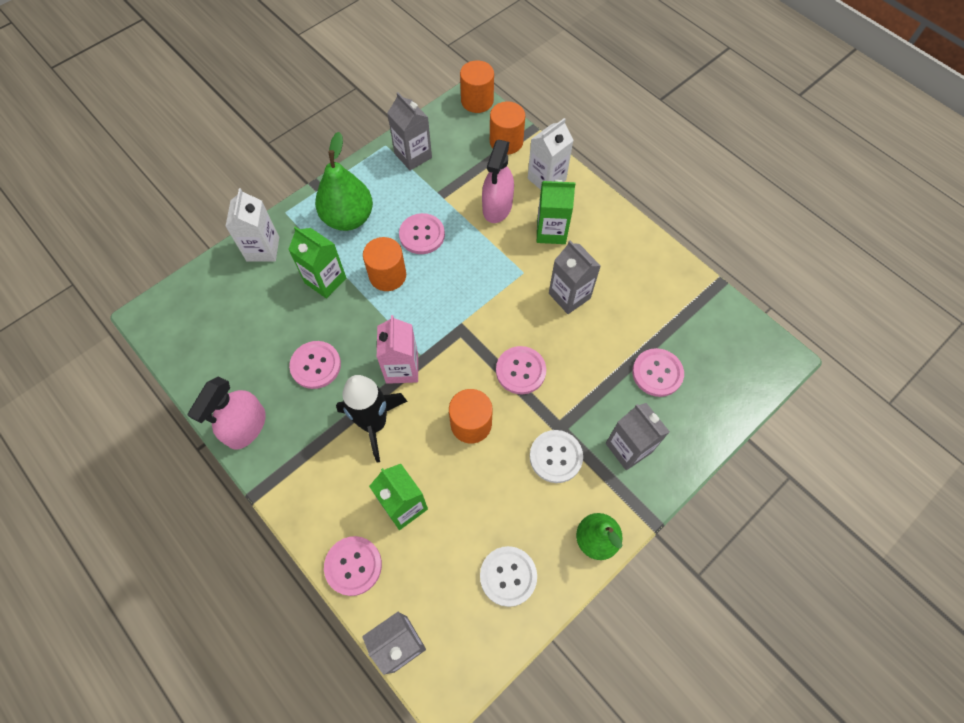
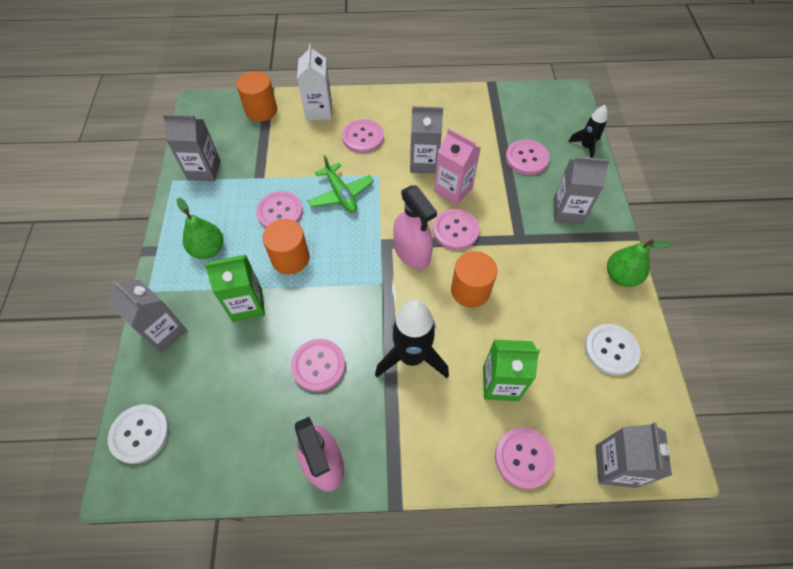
camera: 50 degrees left, 5 degrees down
(263, 249) = (164, 332): white carton -> grey carton
(348, 218) = (208, 249): green pear -> green pear, size x0.66
(402, 368) = (381, 304): pink carton -> pink carton (453, 189)
(477, 101) = (206, 102): orange cylinder -> none
(478, 261) = (341, 194): none -> green plane
(497, 207) = (309, 152): pink spray bottle -> pink spray bottle (412, 252)
(551, 231) = (363, 137): green carton -> pink button
(555, 457) = (540, 256): white button -> white button (140, 434)
(724, 415) = (586, 147): none -> black rocket

